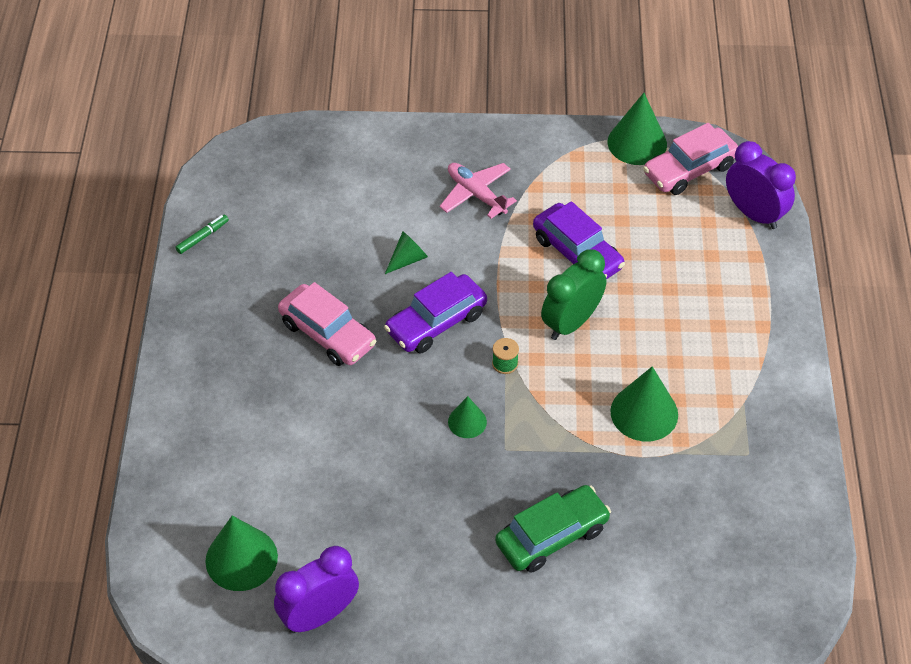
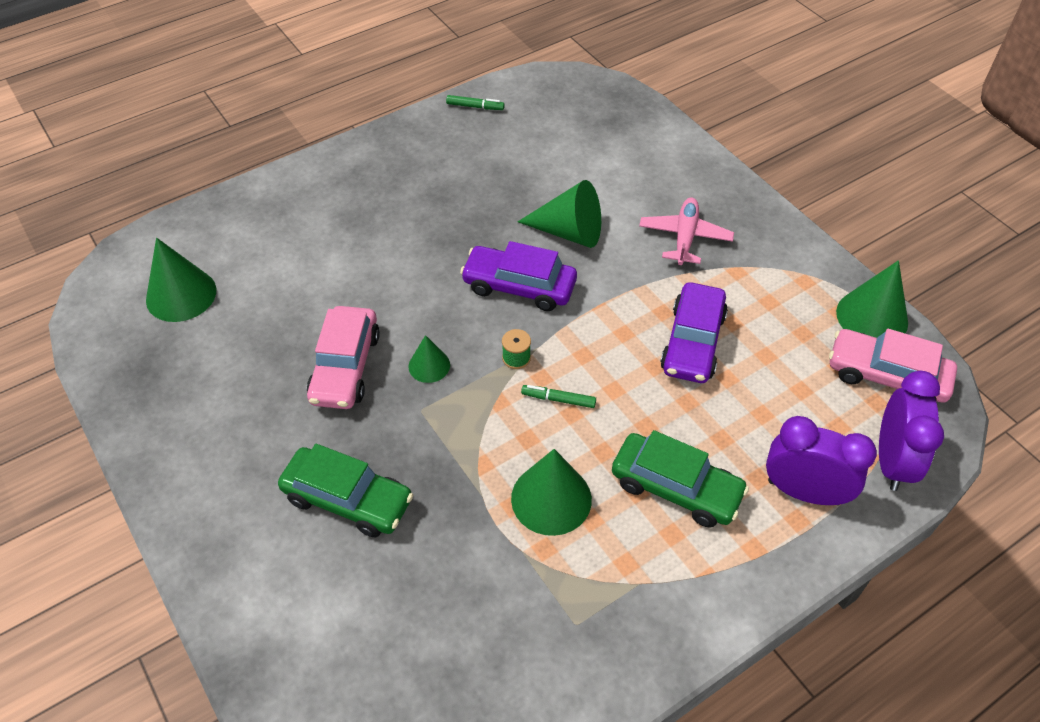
camera: 55 degrees right, 0 degrees up
(319, 615) = (154, 374): purple clock -> purple clock (803, 492)
(327, 334) = (445, 225): pink car -> pink car (345, 367)
(407, 259) = (569, 232): green cone -> green cone, size x1.75
(564, 360) = (558, 399): none -> green marker
(571, 323) = (607, 382): green clock -> none
(688, 338) = (676, 488): none -> green car

